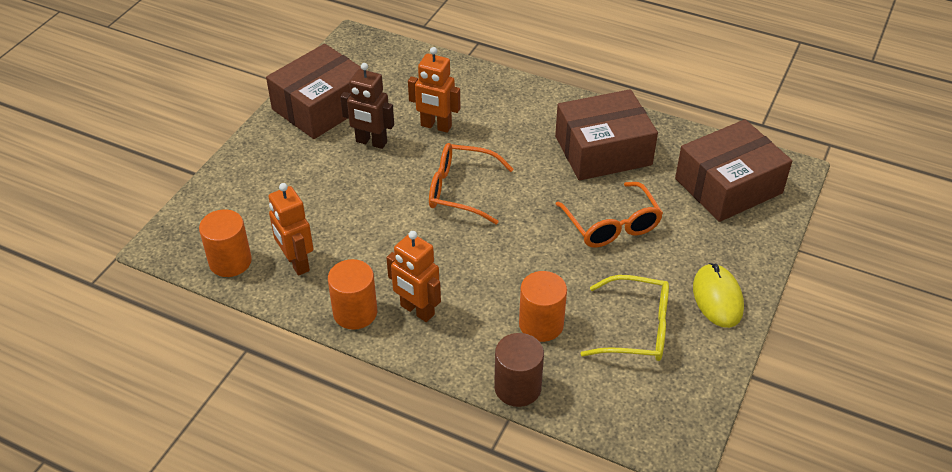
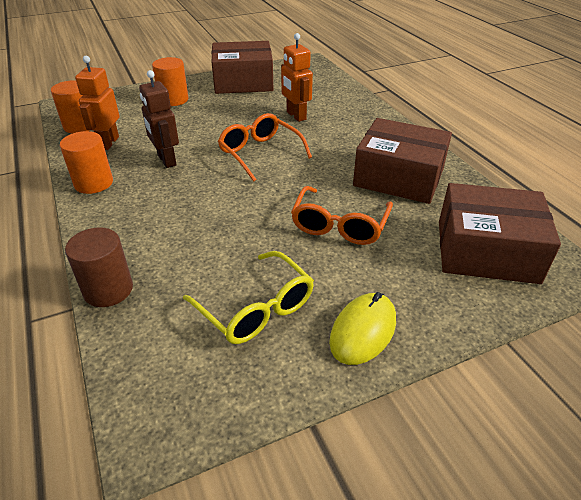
camera: 40 degrees right, 5 degrees down
(371, 142) = (244, 107): brown robot -> brown robot (166, 160)
(417, 310) = (127, 202): orange robot -> none
(541, 324) = (189, 259): orange cylinder -> orange cylinder (173, 100)

